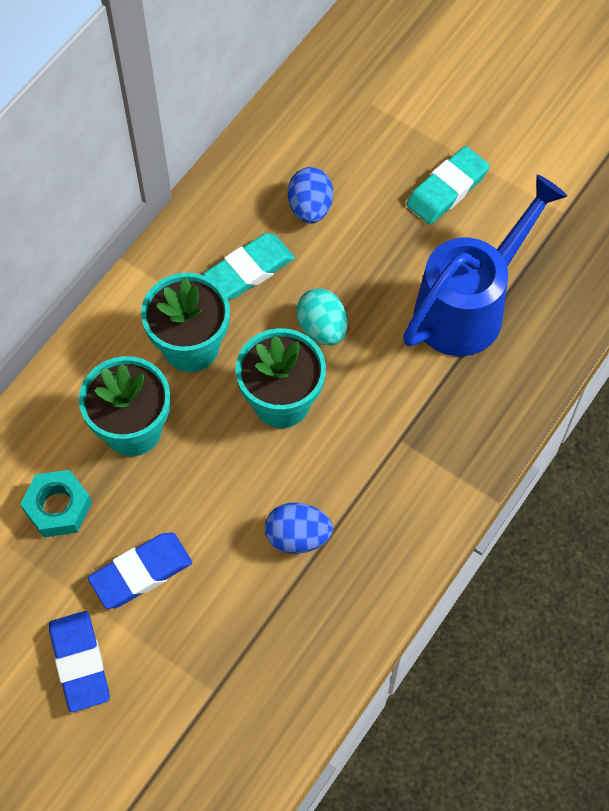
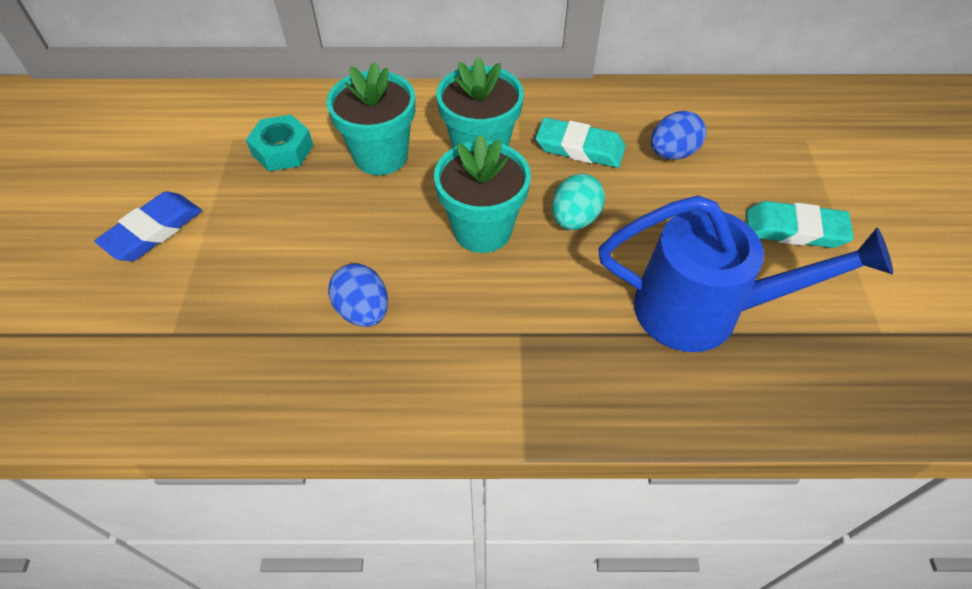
camera: 55 degrees right, 10 degrees down
(141, 572) = (258, 225): blue eraser -> none

